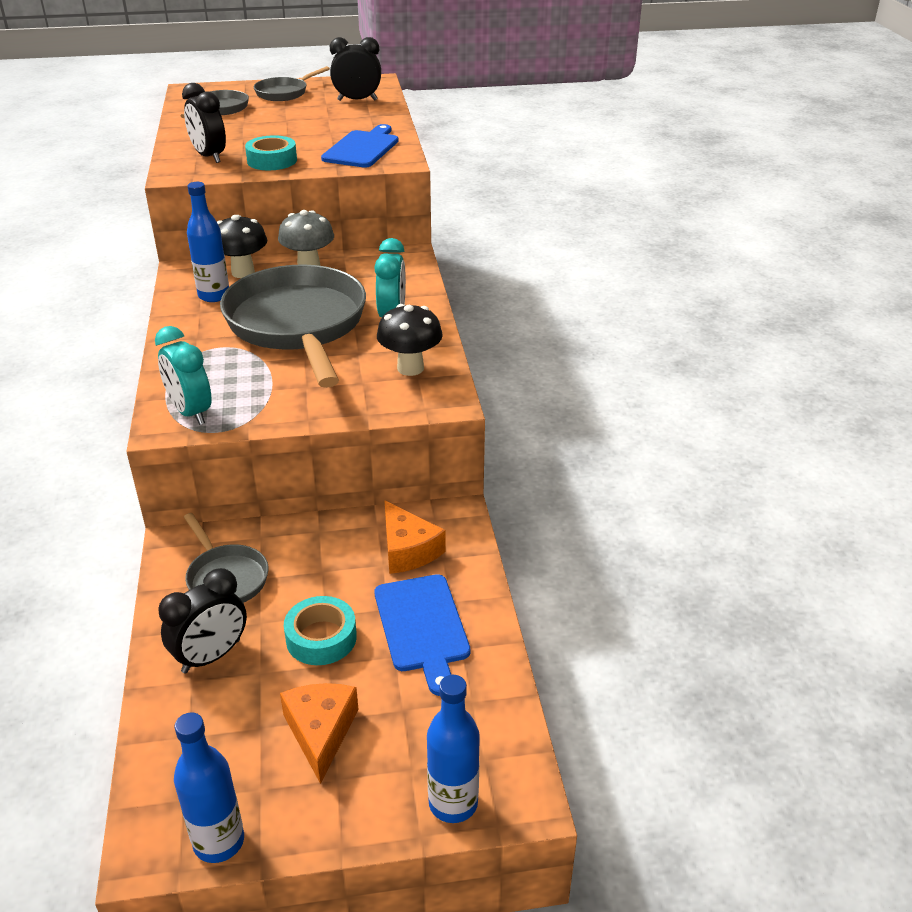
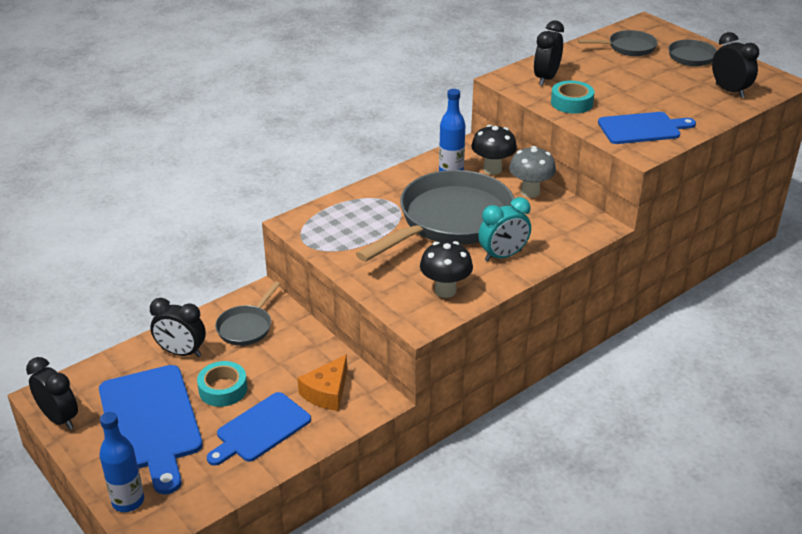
camera: 60 degrees right, 0 degrees up
(191, 412) = (315, 225): turquoise clock -> none
(219, 842) = (59, 418): blue bottle -> black clock
(320, 732) = (150, 422): orange cheese -> blue cutting board

